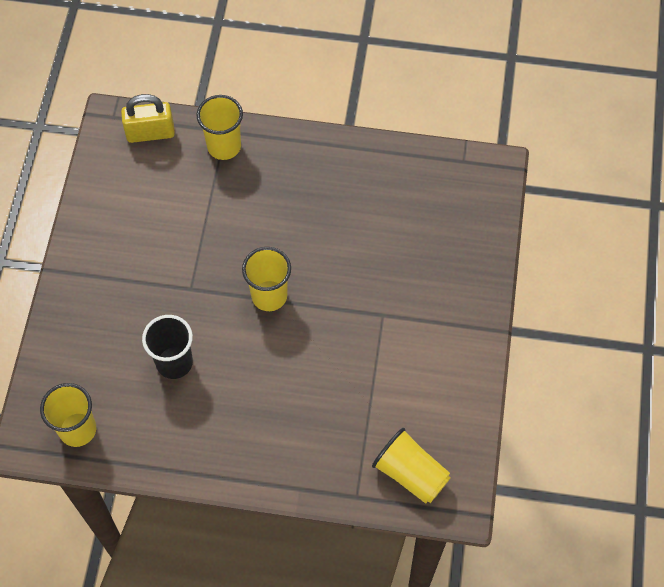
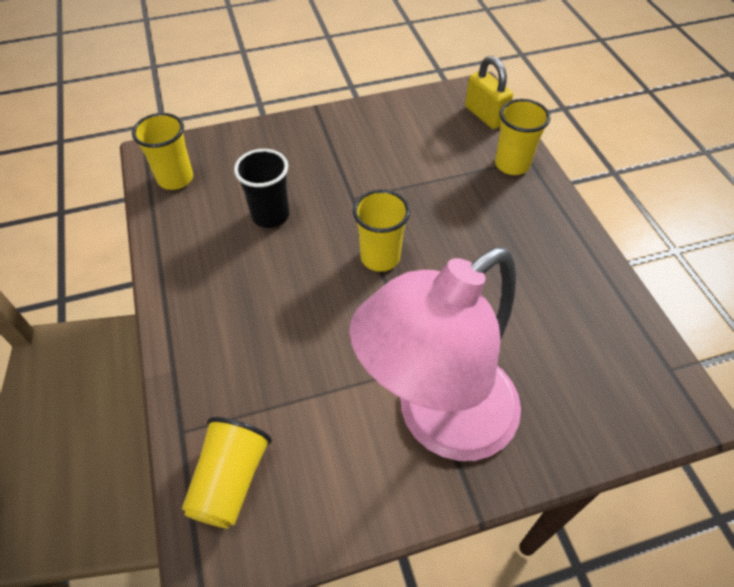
camera: 65 degrees right, 10 degrees down
(430, 322) = (439, 420): none -> pink lamp

